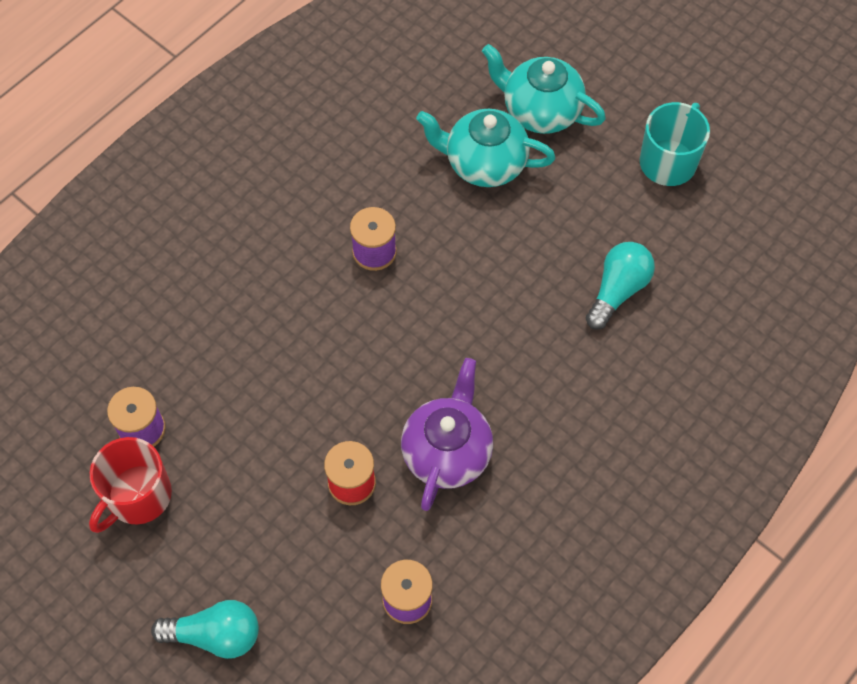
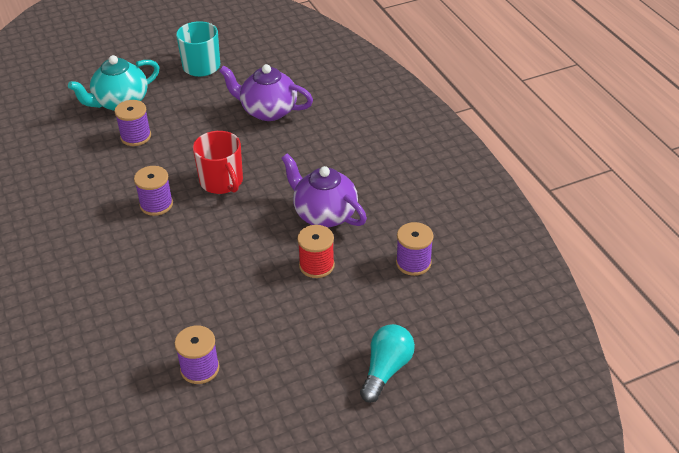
camera: 65 degrees left, 20 degrees down
(138, 496) = (252, 386): red mug -> red mug (222, 182)
(484, 163) = (136, 136): turquoise teapot -> purple spool
(617, 290) = (268, 111): turquoise light bulb -> purple teapot

